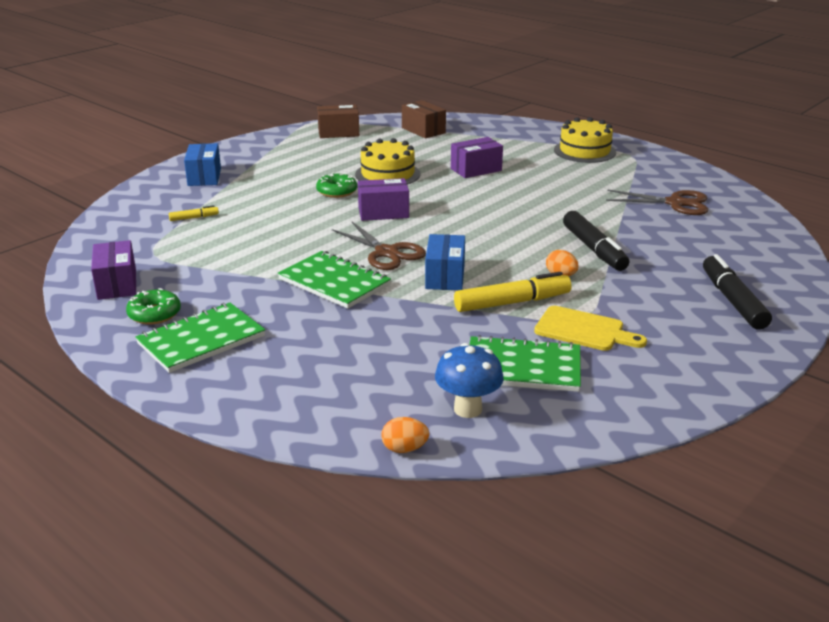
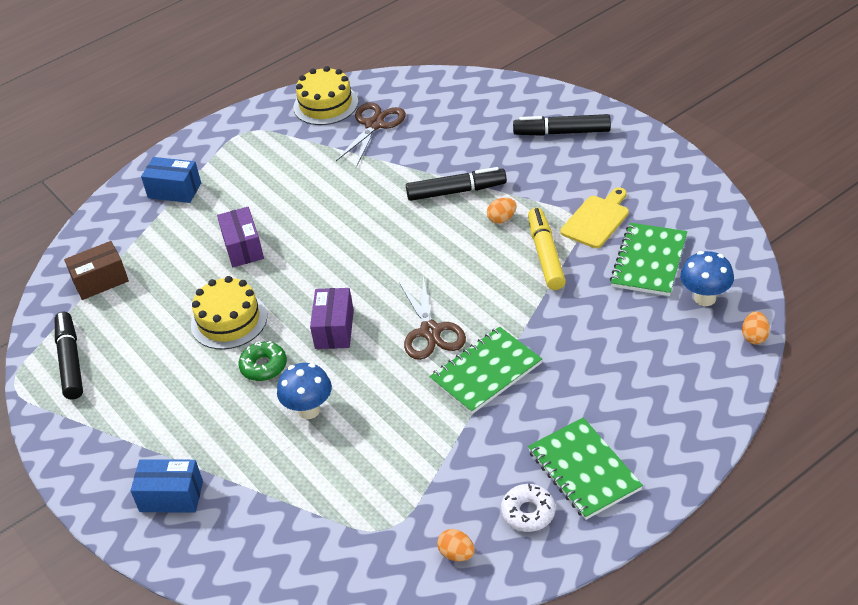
camera: 75 degrees left, 15 degrees up
(117, 284) = (457, 554): purple box -> orange egg
(154, 314) = (528, 512): green donut -> white donut
(194, 218) = (298, 497): yellow marker -> none
(287, 212) = (309, 410): none -> blue mushroom
(338, 133) = (70, 361): brown box -> black marker
(386, 252) = (430, 331): brown scissors -> brown scissors turned 105 degrees clockwise
(445, 276) = (489, 293): blue box -> blue box (174, 190)
(584, 151) = (224, 160): yellow cake -> yellow cake (325, 104)

